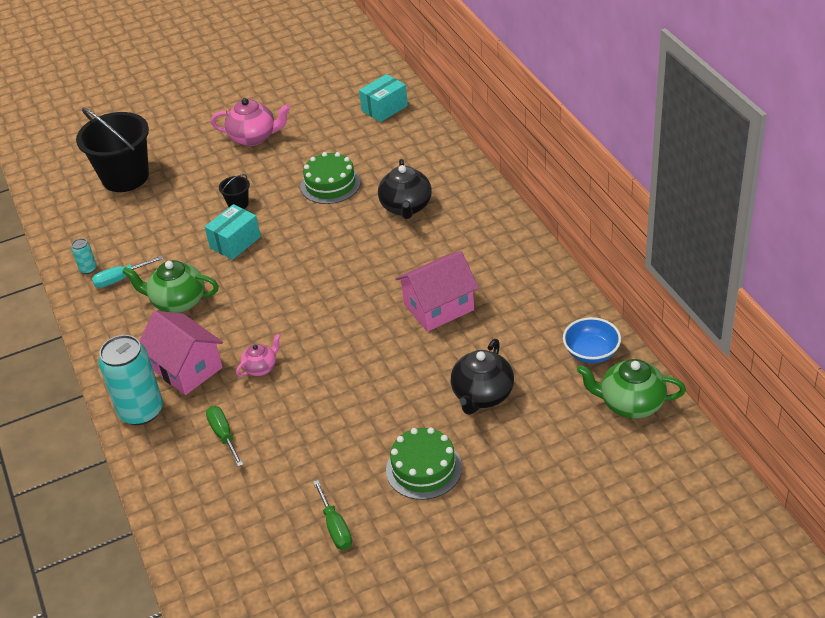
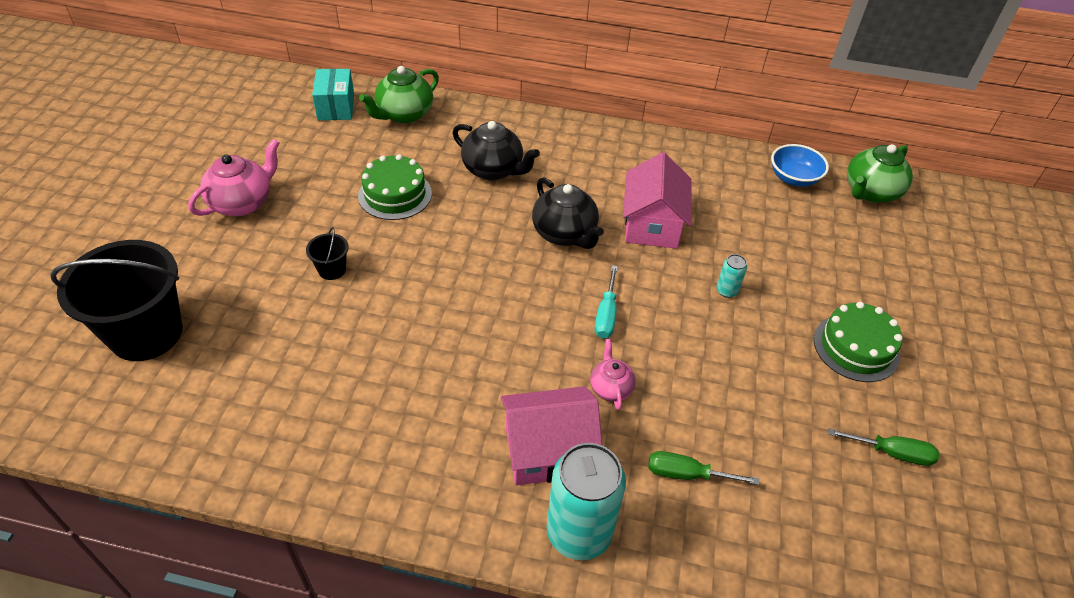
camera: 60 degrees left, 5 degrees up
(88, 269) = (265, 455): turquoise can -> turquoise can (726, 291)
(121, 279) = (324, 432): turquoise screwdriver -> turquoise screwdriver (606, 315)
(178, 302) = (428, 401): green teapot -> green teapot (404, 114)
(235, 242) = (390, 304): turquoise box -> none
(482, 395) = (791, 261): black teapot -> black teapot (565, 234)

